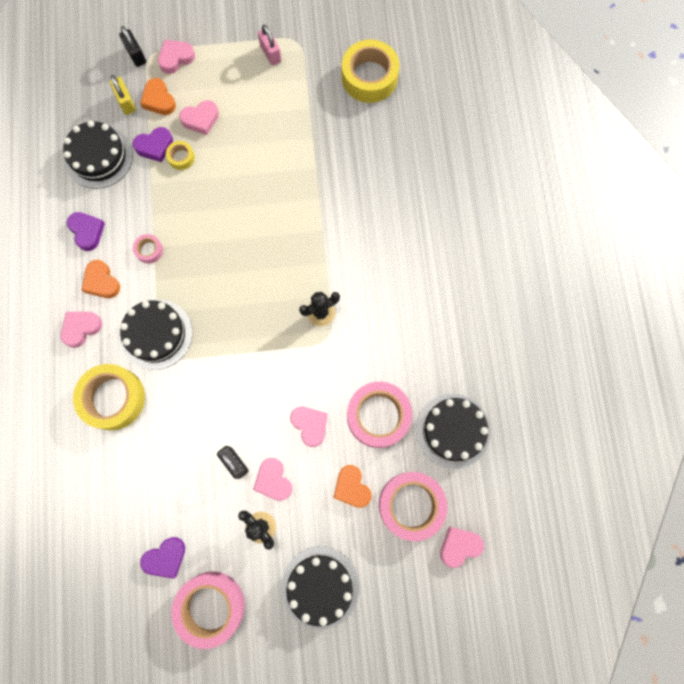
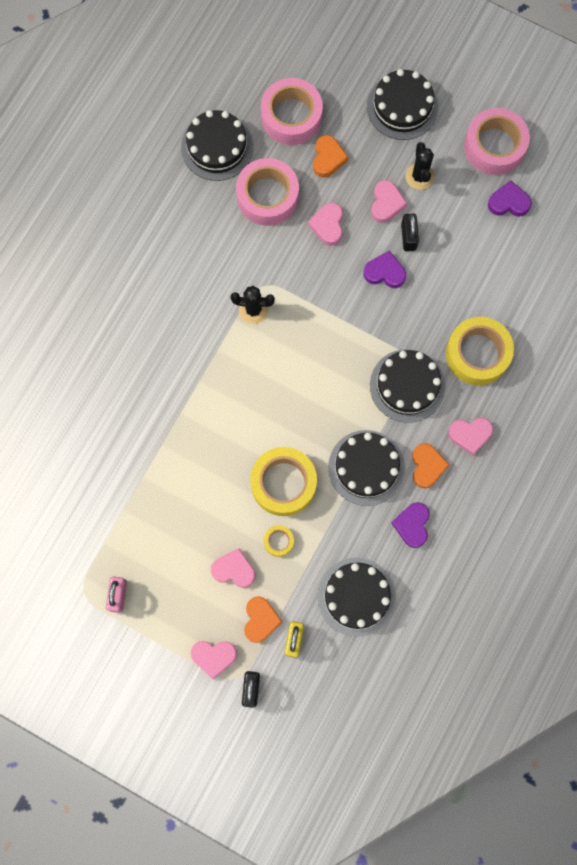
camera: 145 degrees left, 0 degrees up
(149, 250) = (366, 467): pink tape -> black cake
(155, 146) = (296, 571): purple heart -> purple heart (384, 272)
(369, 77) = (43, 502): yellow tape -> yellow tape (283, 483)
(459, 546) = (276, 66): pink heart -> none

